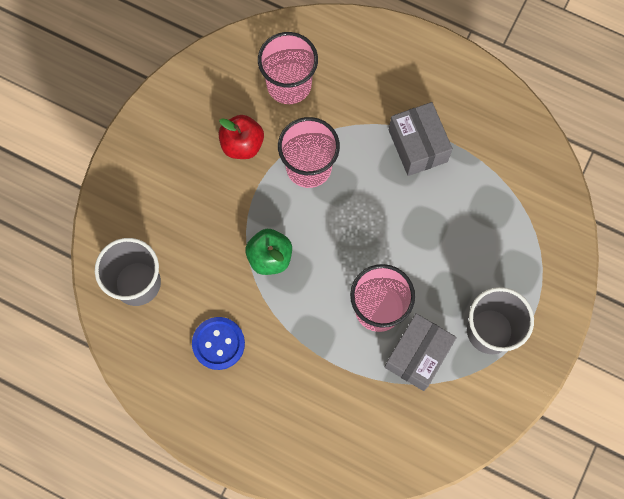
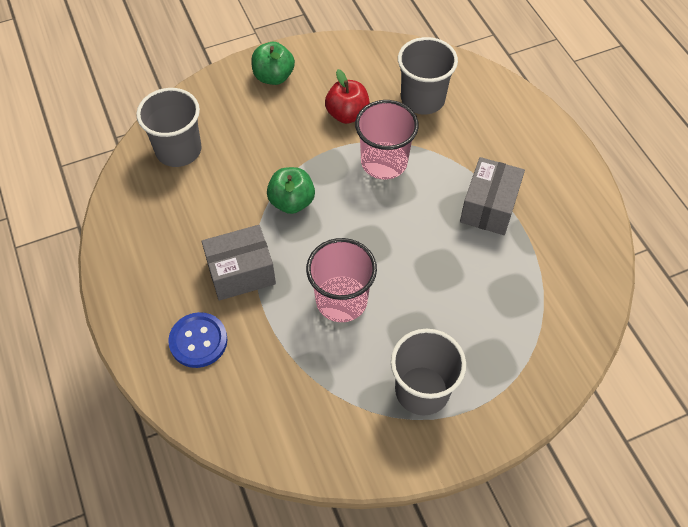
camera: 40 degrees right, 15 degrees down
(150, 154) = (273, 77): none -> green apple
(218, 343) = (193, 232): blue button -> blue button (198, 341)
(289, 84) = (422, 99): pink cup -> grey cup
(417, 355) = (340, 361): grey box -> grey box (241, 272)

